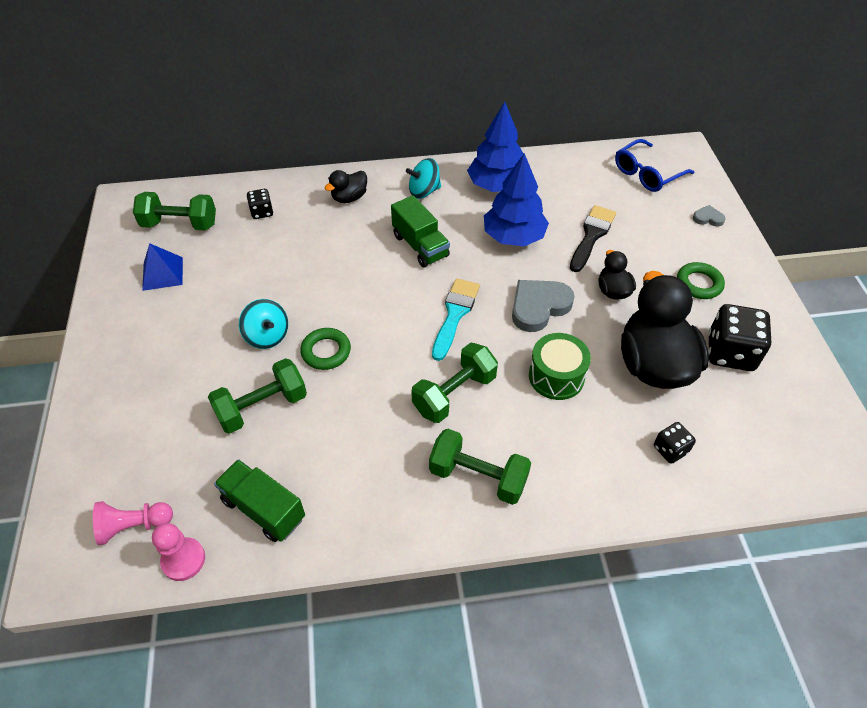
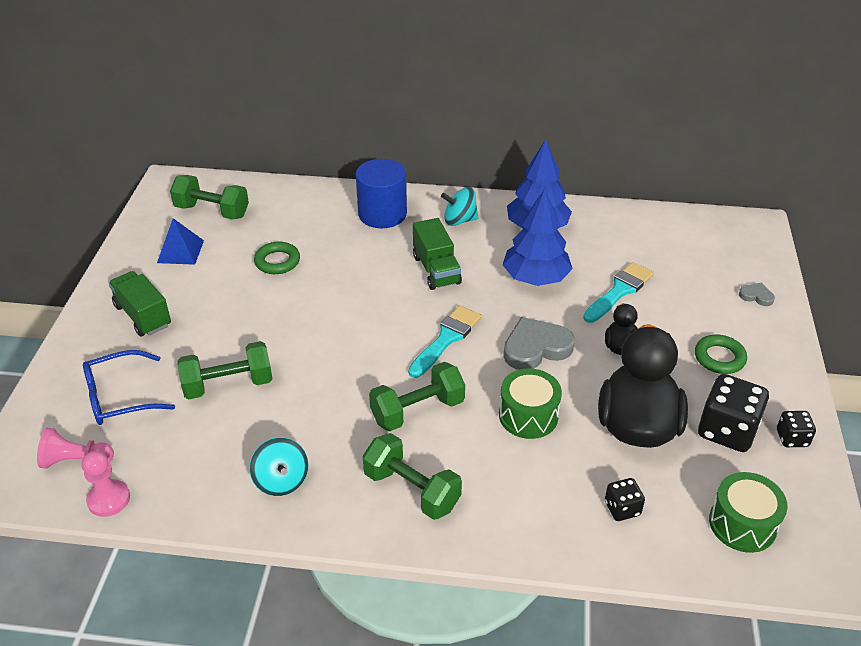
camera: 15 degrees right, 10 degrees down
(262, 212) = (293, 213): black dice -> black dice (792, 438)
(264, 509) = (196, 473): green truck -> green truck (143, 316)
(267, 336) = (256, 323): turquoise spinning top -> turquoise spinning top (281, 480)
(326, 351) = (306, 348): green ring -> green ring (277, 261)
(349, 198) = (382, 214): black duck -> blue cylinder
(592, 235) = (619, 291): black brush -> turquoise brush
(646, 174) = (704, 242): blue glasses -> blue glasses (118, 397)
(774, 440) = (742, 524): none -> green drum

